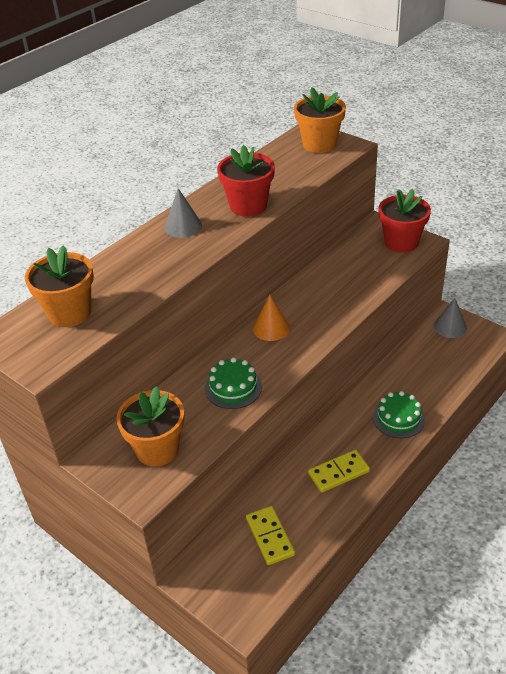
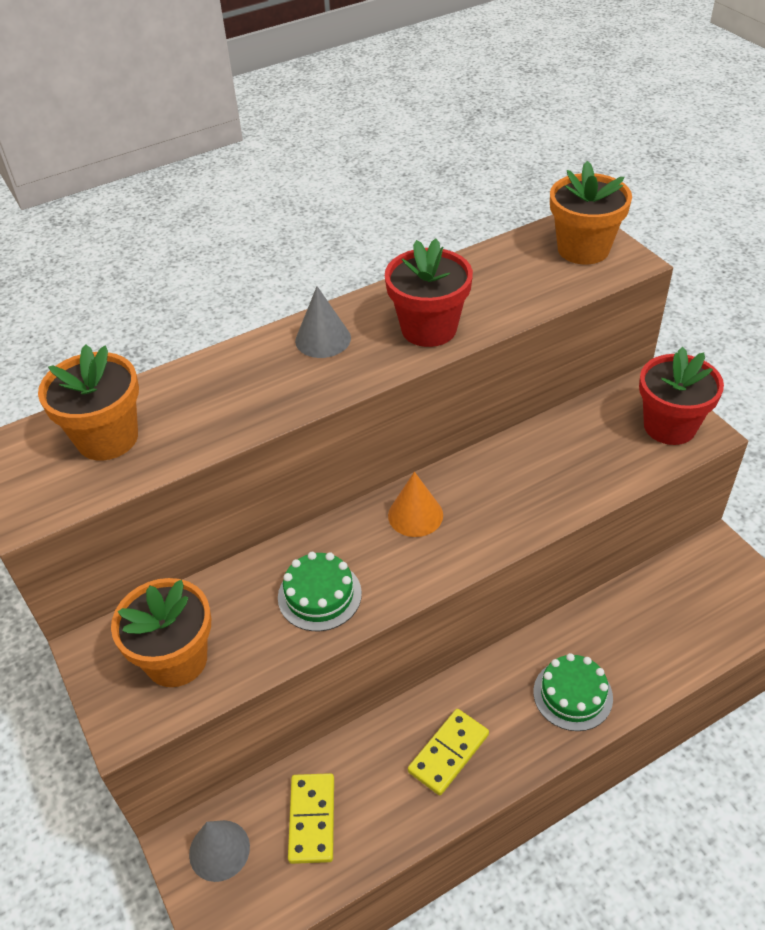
camera: 20 degrees right, 5 degrees up
(338, 473) = (448, 753): yellow domino -> yellow domino turned 45 degrees counterclockwise
(450, 327) = (715, 568): grey cone -> grey cone (219, 850)

